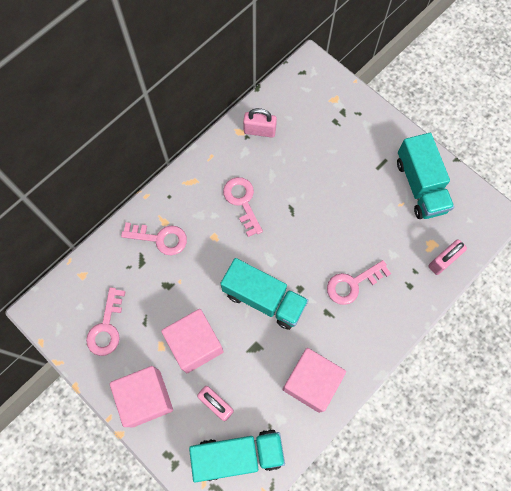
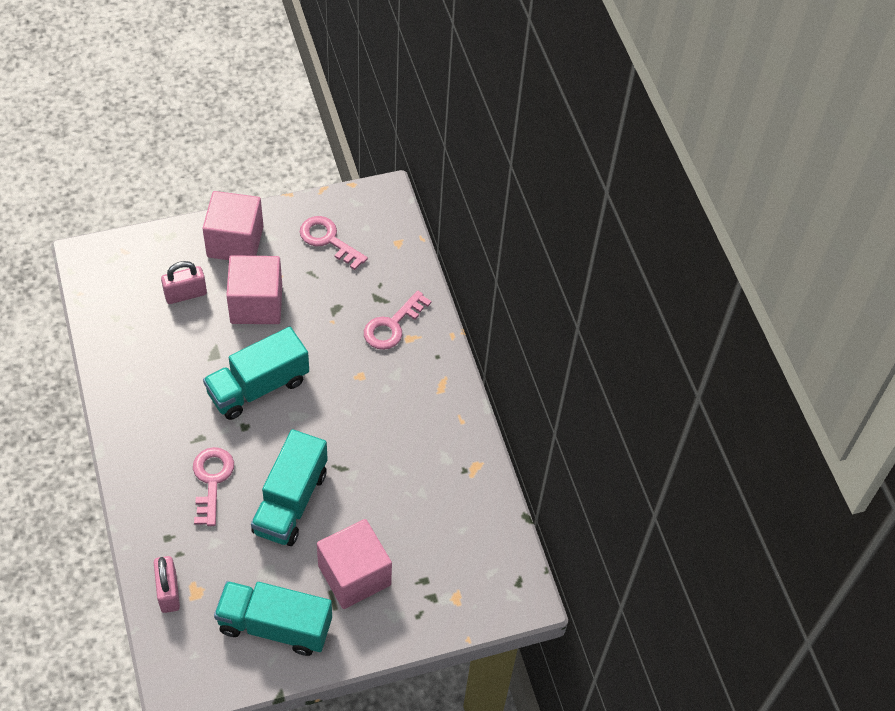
camera: 115 degrees right, 15 degrees down
(238, 454) = (126, 289): turquoise truck -> turquoise truck (290, 502)
(242, 201) = (383, 423): pink key -> none
(259, 131) = (463, 488): pink padlock -> none
(311, 382) = (142, 384): pink cube -> pink cube (354, 575)

